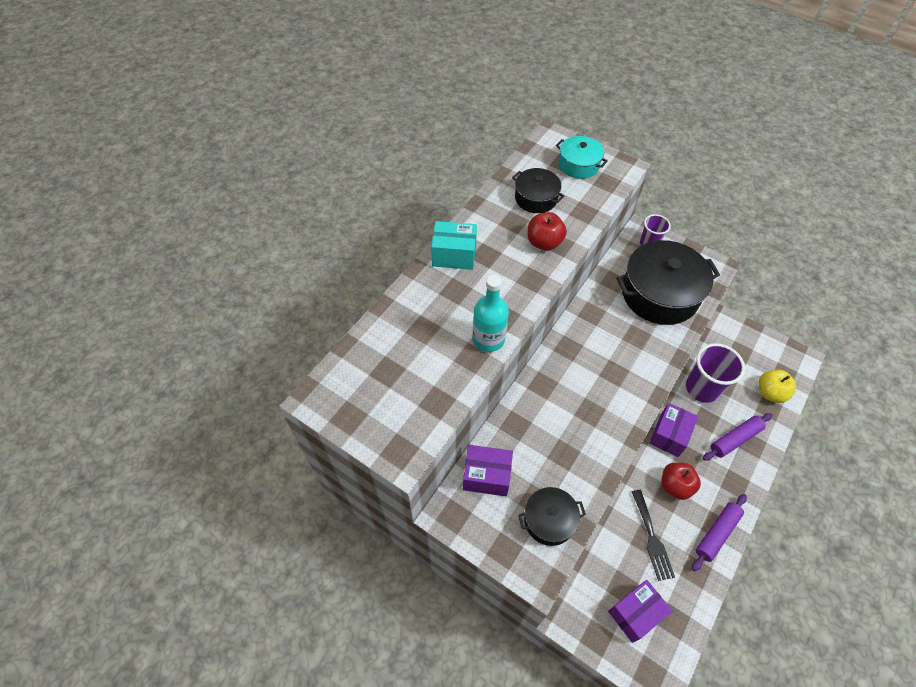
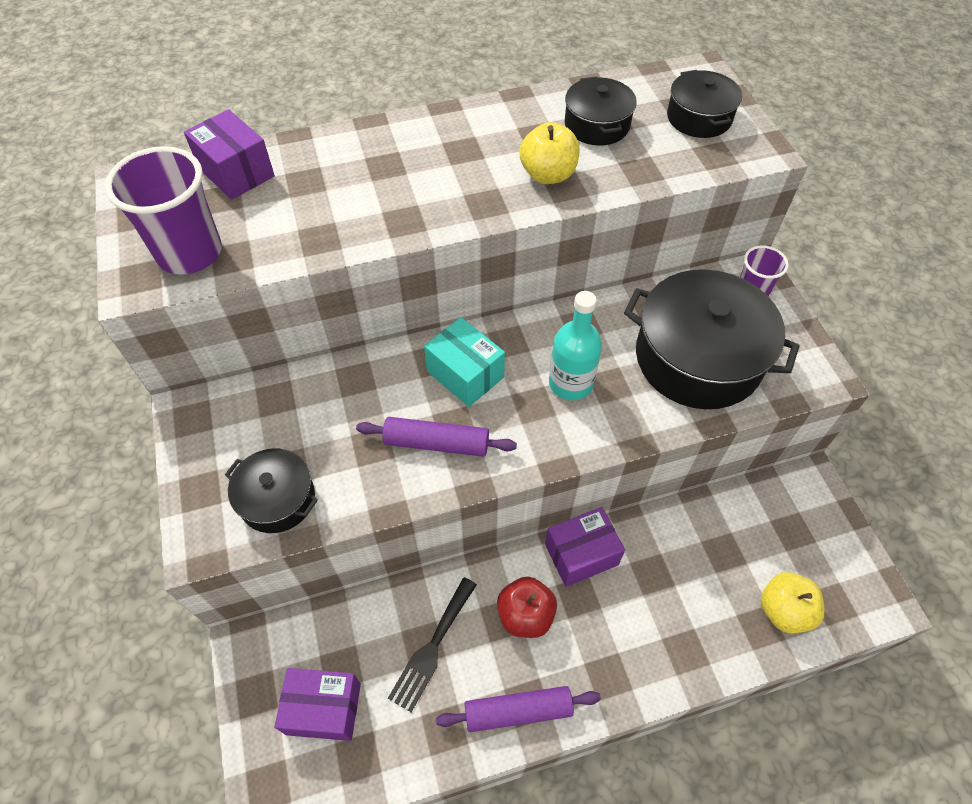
camera: 40 degrees right, 0 degrees up
(454, 255) = (427, 131): turquoise box -> turquoise box (465, 374)
(486, 476) = (267, 405): purple box -> purple box (236, 172)
(488, 339) = (359, 232): turquoise bottle -> turquoise bottle (570, 383)
(544, 242) = (548, 175): red apple -> yellow apple
(578, 165) = (699, 118): turquoise pot -> black pot
(702, 388) = (686, 534): purple cup -> purple cup (190, 253)
(735, 439) = (666, 626): purple rolling pin -> purple rolling pin (436, 443)

